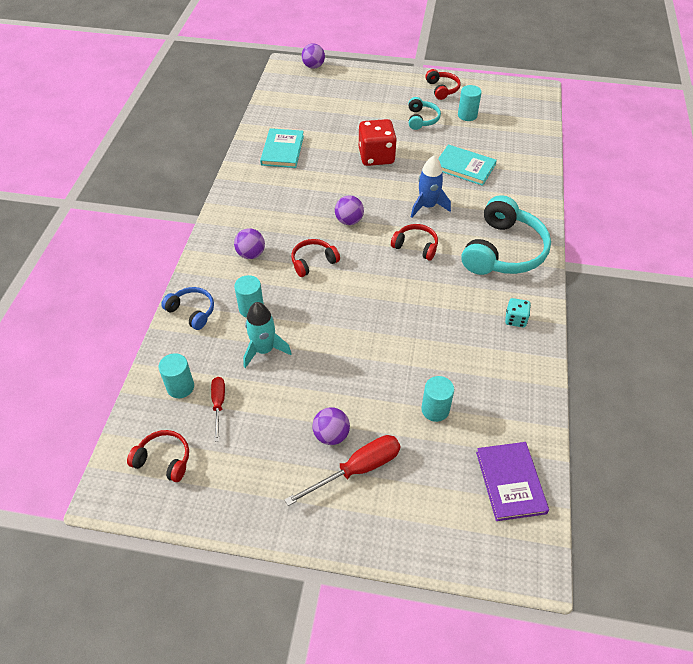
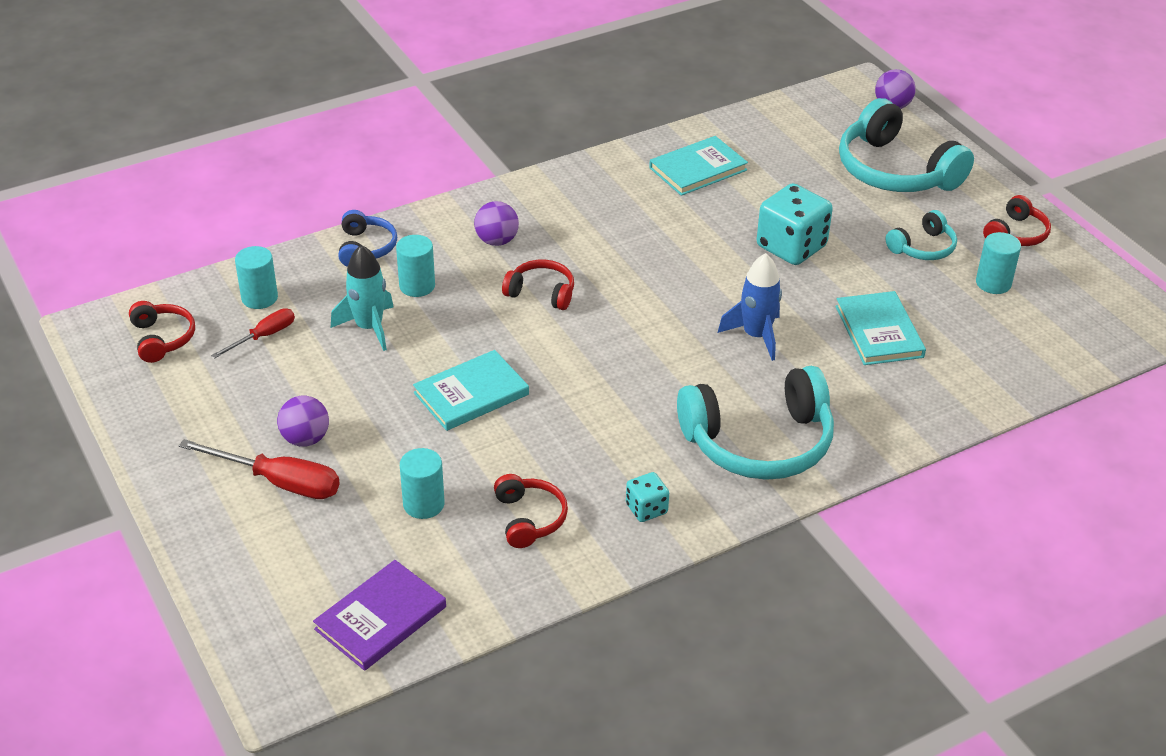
camera: 50 degrees right, 10 degrees down
(349, 221) = (644, 285): purple ball -> none
(360, 94) = (895, 171): none -> turquoise headphones
(365, 337) = (471, 394): none -> turquoise book
(376, 156) = (791, 247): red dice -> turquoise dice
(416, 246) = (670, 361): red headphones -> red headphones (529, 518)

